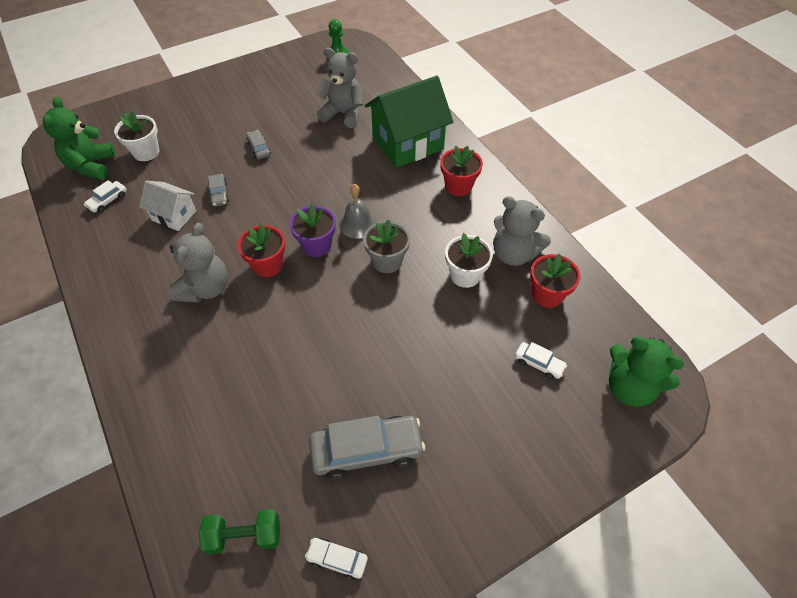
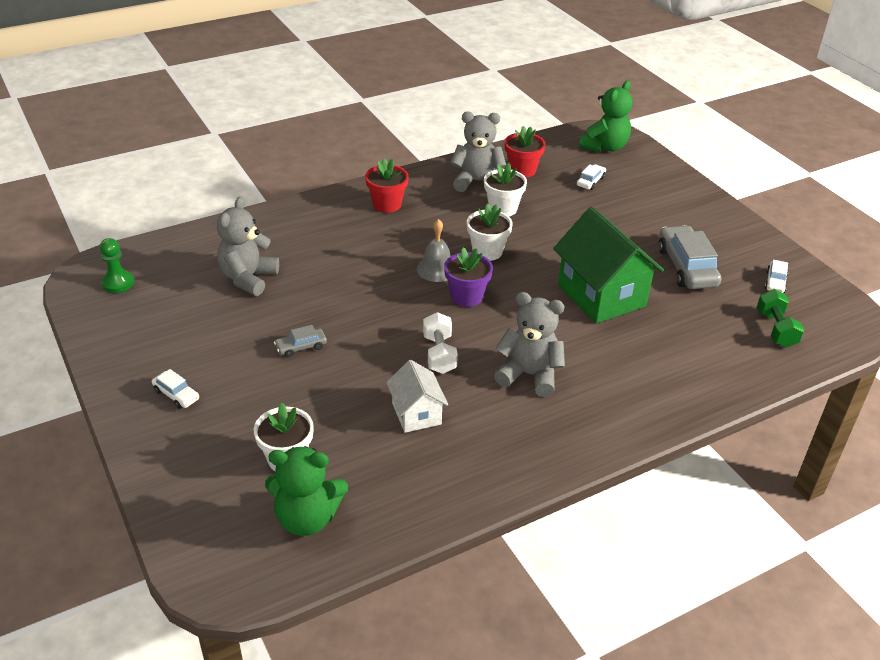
camera: 90 degrees left, 15 degrees down
(107, 200) = (383, 485): white car -> white car (176, 395)
(174, 215) = (416, 414): white house -> white house turned 45 degrees counterclockwise
(219, 194) = (381, 376): grey car -> none
(240, 228) = (439, 354): none -> white dumbbell
(268, 265) = (494, 330): red flower pot -> none
(387, 261) = (487, 251): grey flower pot -> white flower pot
(407, 144) = (315, 232): green house -> green house (601, 296)
(513, 254) = (477, 182): grey teddy bear -> grey teddy bear turned 120 degrees counterclockwise

